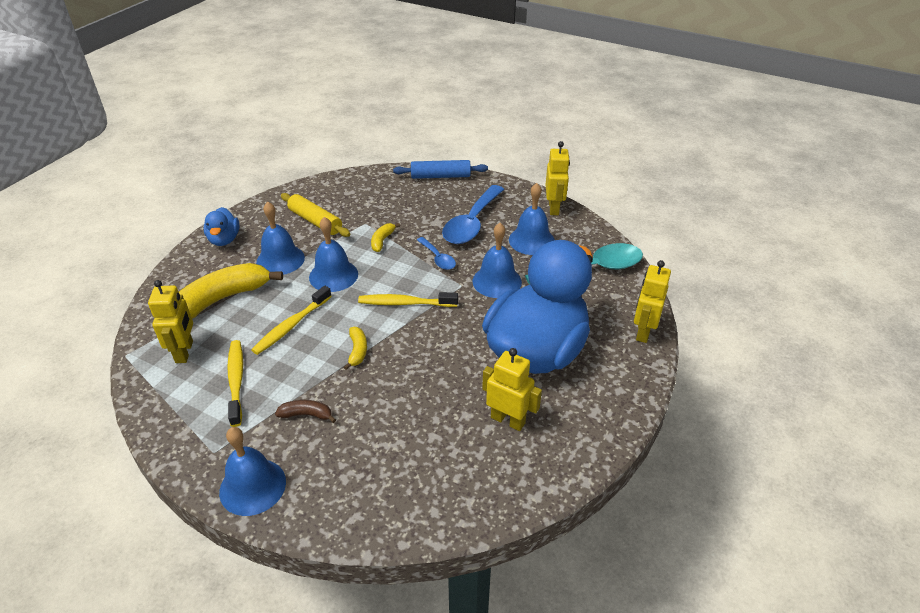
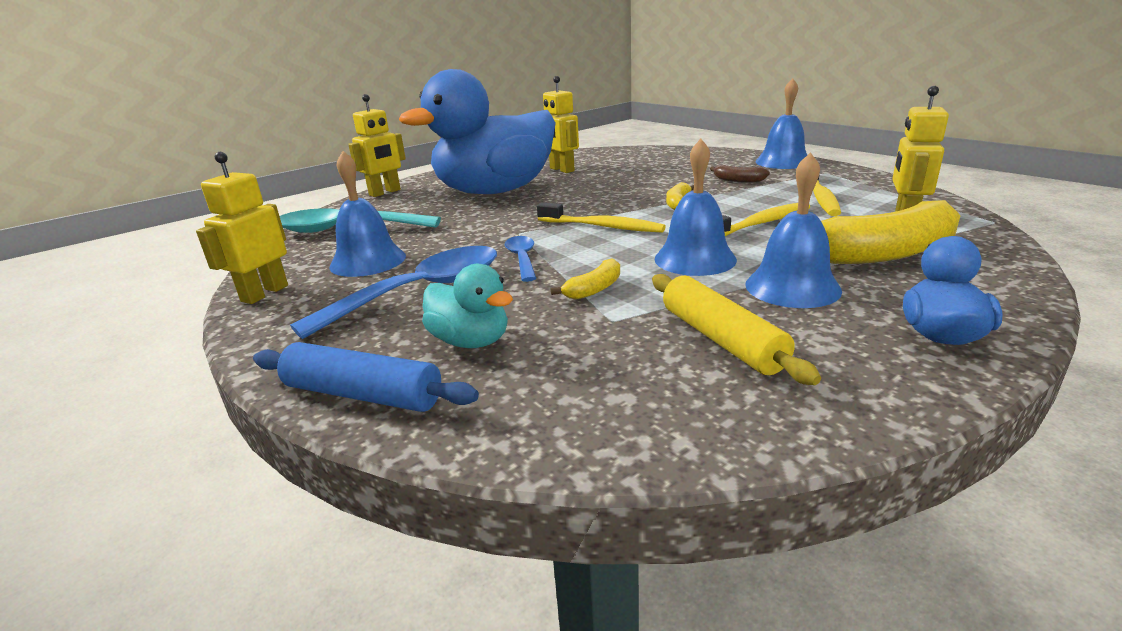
camera: 155 degrees left, 15 degrees down
(420, 202) = (471, 341): none -> turquoise duck
(497, 281) = (471, 231): blue bell -> none

